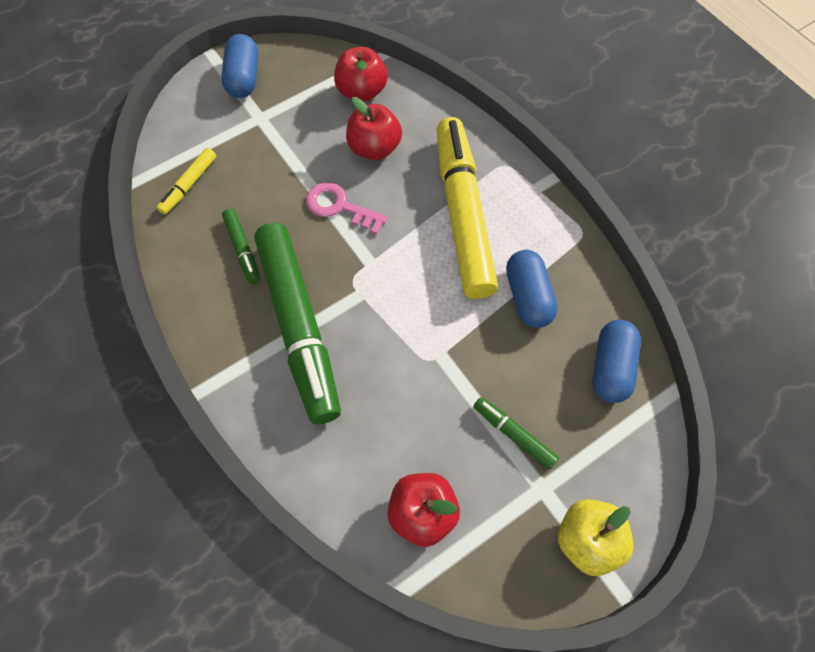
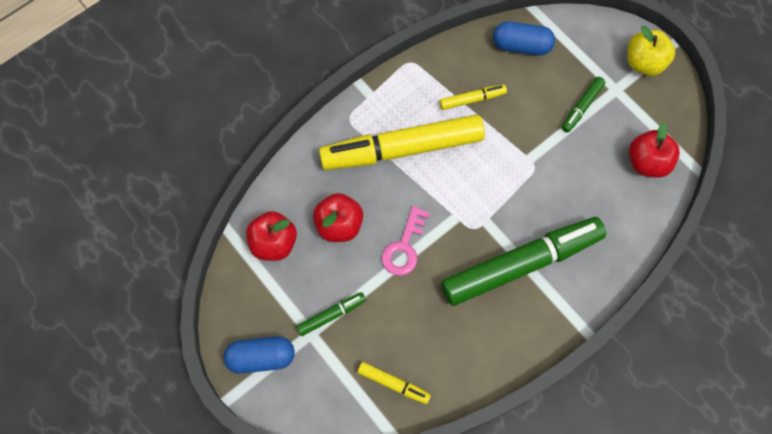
camera: 95 degrees left, 5 degrees up
(242, 249) = (455, 322): green marker -> green marker (331, 315)
(528, 297) = (472, 99): blue capsule -> yellow marker

